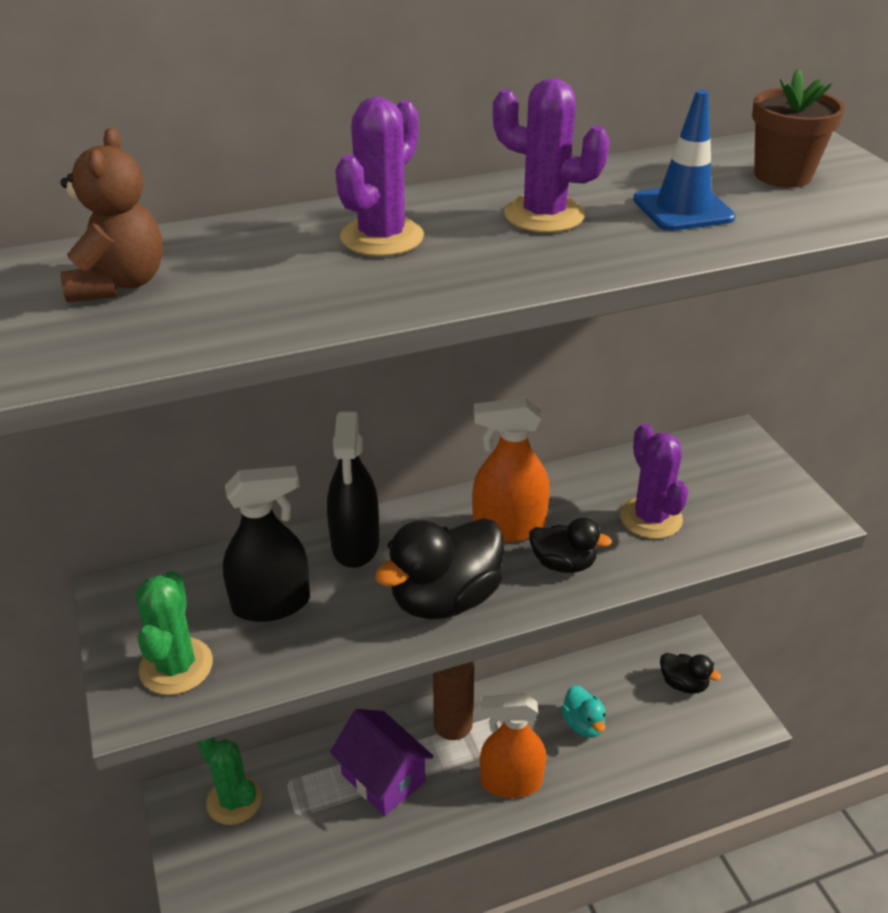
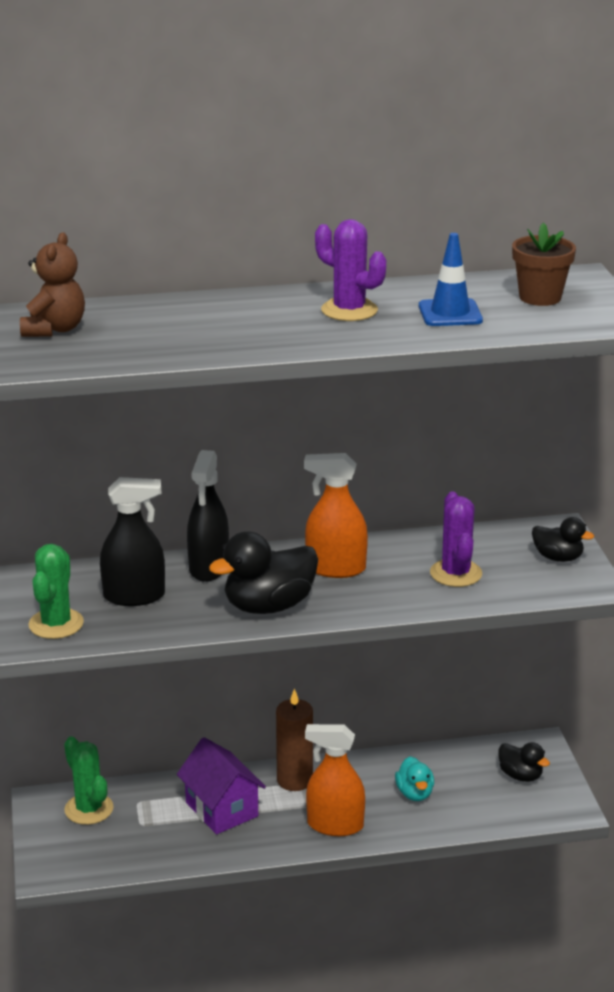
camera: 10 degrees right, 10 degrees down
(382, 237) = (231, 316): purple cactus -> none
(563, 564) = (370, 595): black duck -> black duck (558, 558)

